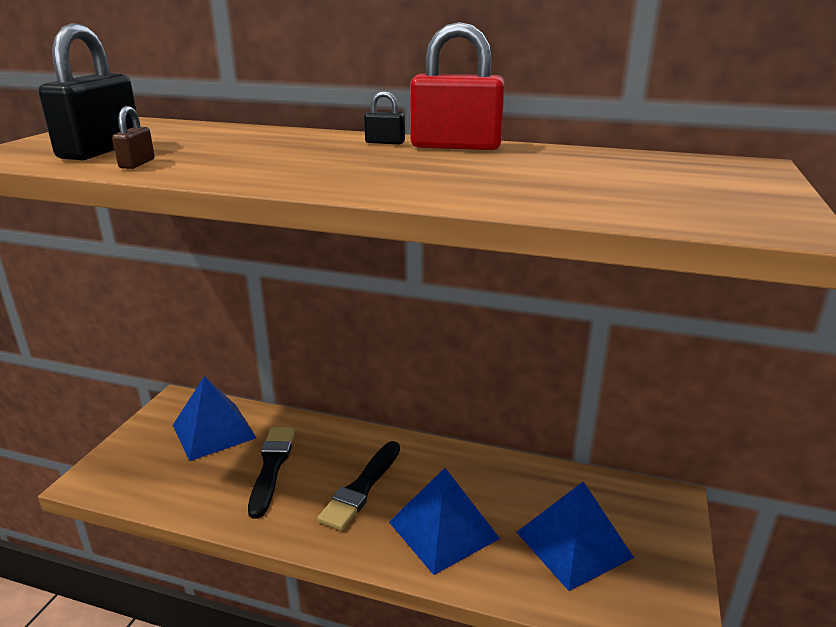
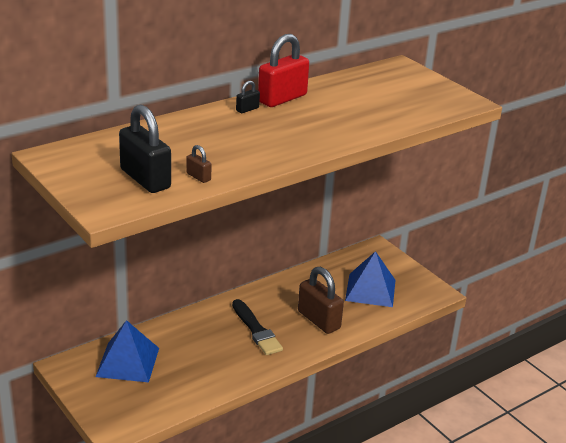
camera: 55 degrees left, 5 degrees up
(272, 466) = (196, 353): black brush -> none
(443, 530) = (319, 320): blue pyramid -> brown padlock

